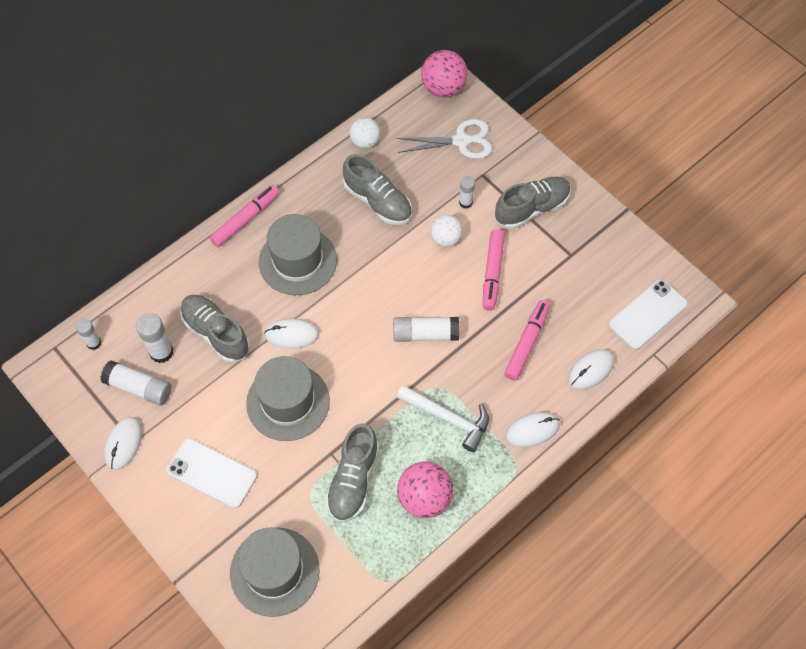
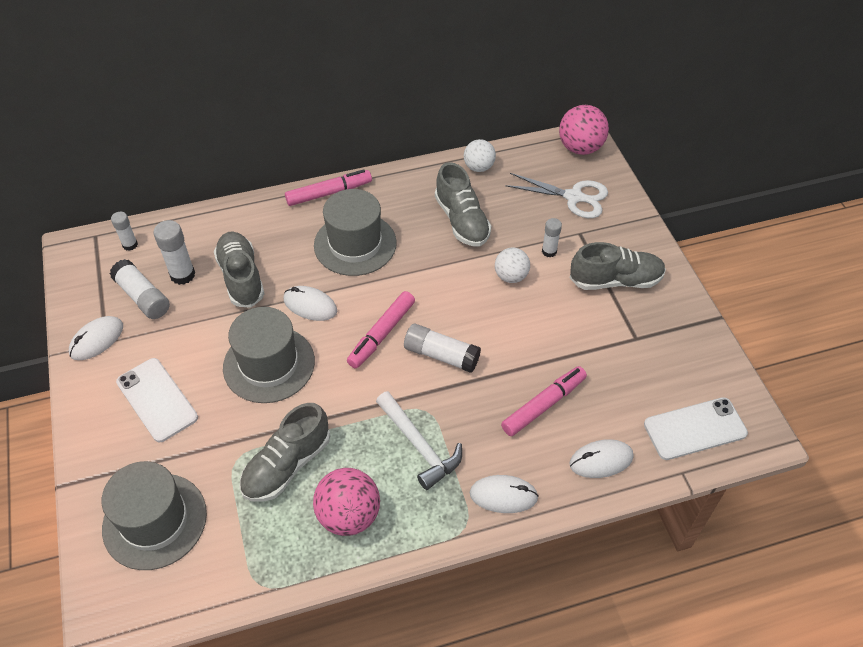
camera: 25 degrees right, 10 degrees down
(492, 273) = (542, 324): pink marker -> pink marker (382, 334)

